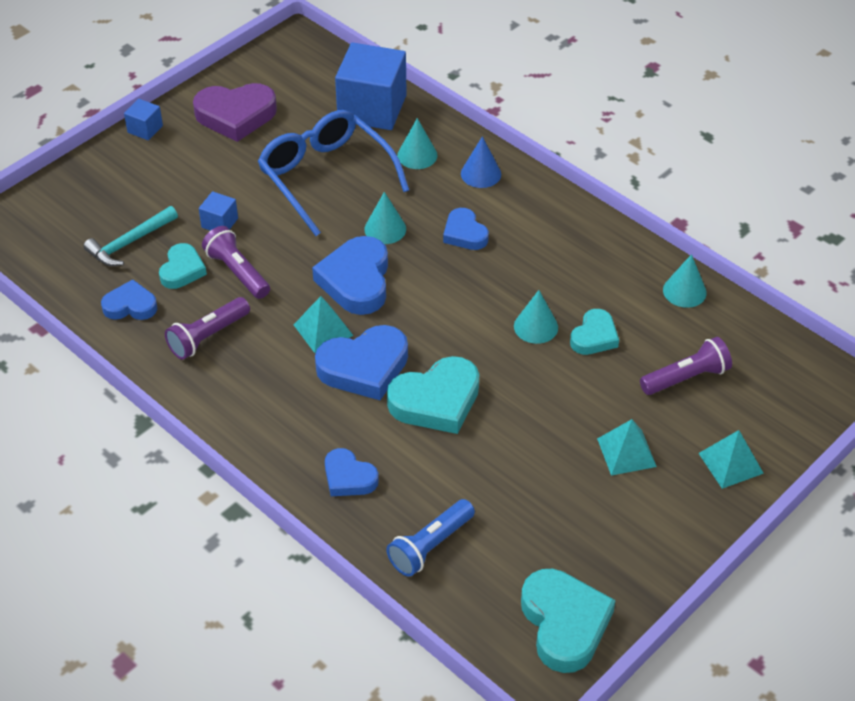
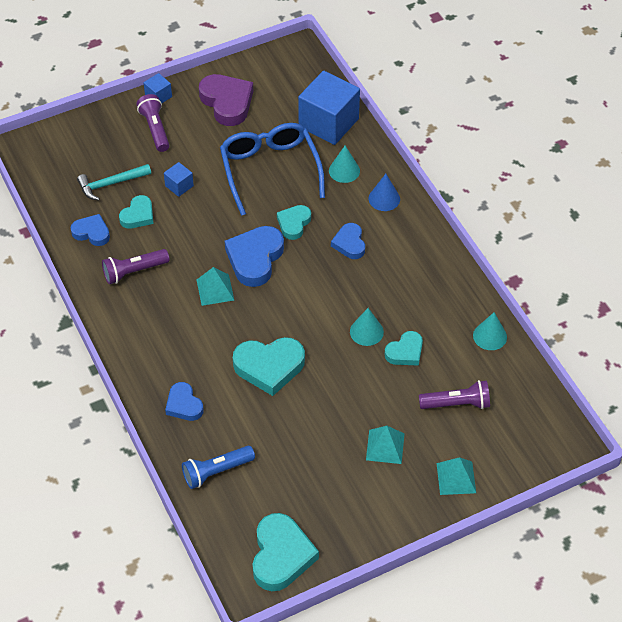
camera: 20 degrees right, 5 degrees up
(236, 115) = (227, 102): purple heart -> purple heart turned 135 degrees counterclockwise
(237, 272) = (175, 228): purple flashlight -> purple flashlight (155, 129)
(364, 367) = (231, 326): blue heart -> none
(385, 229) = (294, 223): turquoise cone -> turquoise heart

